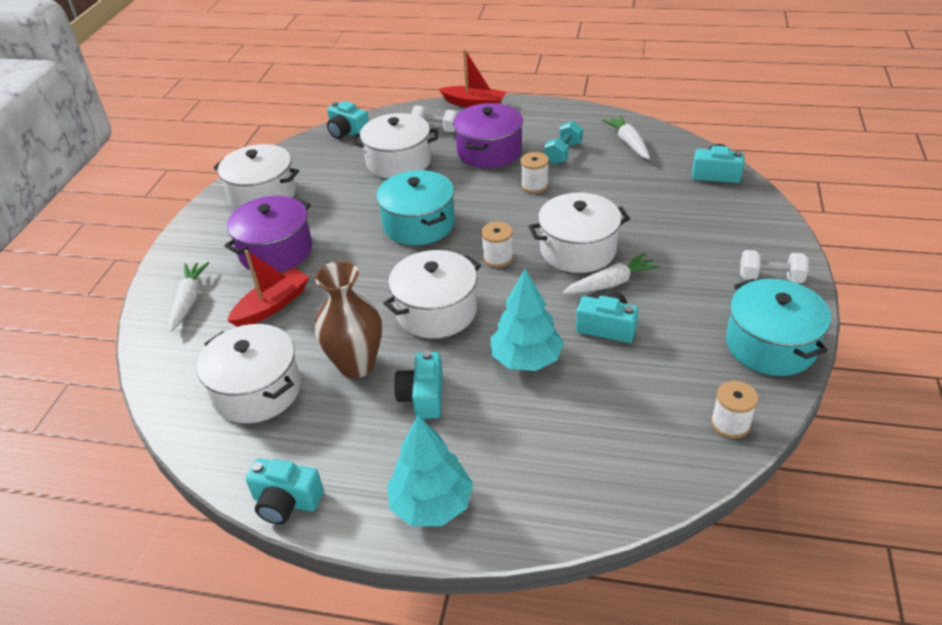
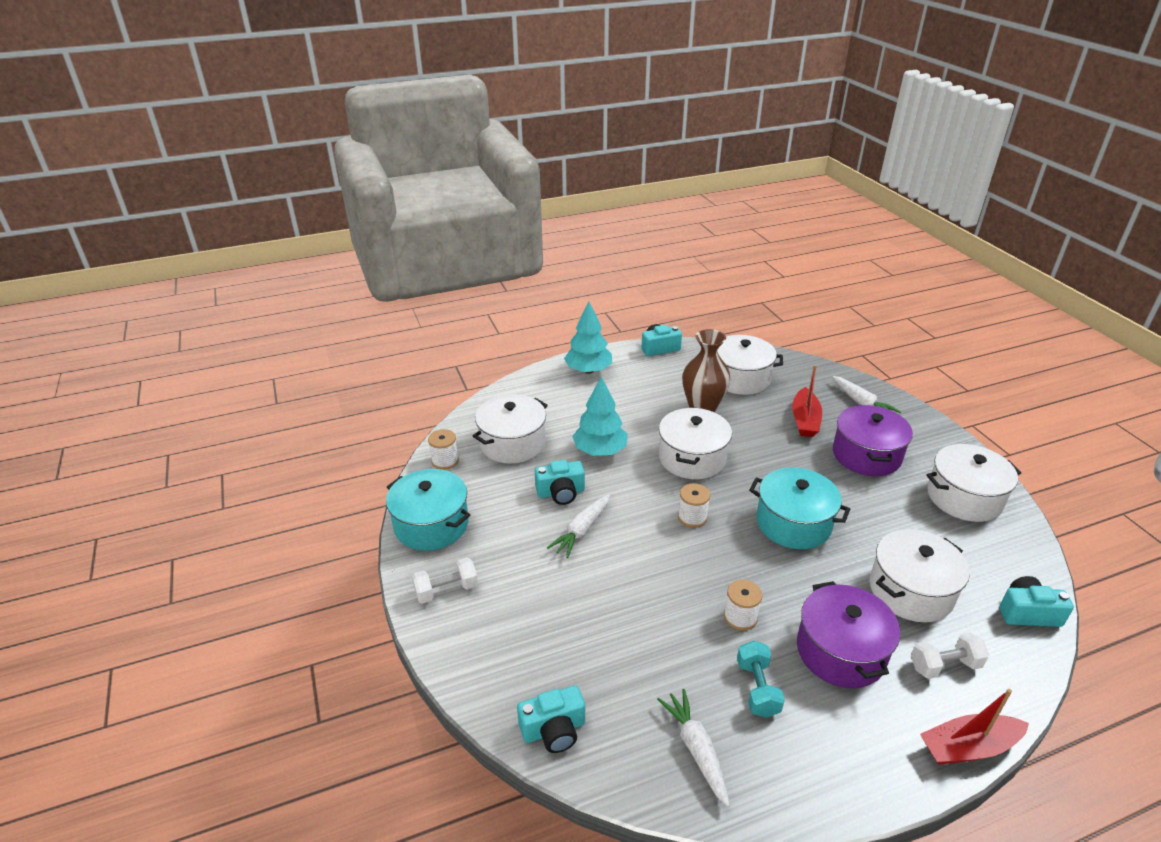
camera: 145 degrees right, 5 degrees down
(423, 397) = (643, 409): turquoise camera -> none
(578, 249) = (633, 553): white pot -> white pot (512, 443)
(628, 143) = (696, 749): white carrot -> white carrot turned 150 degrees counterclockwise

